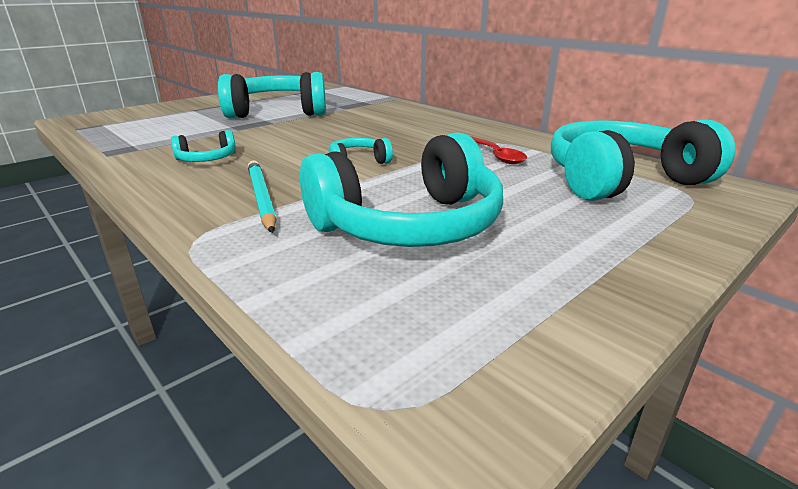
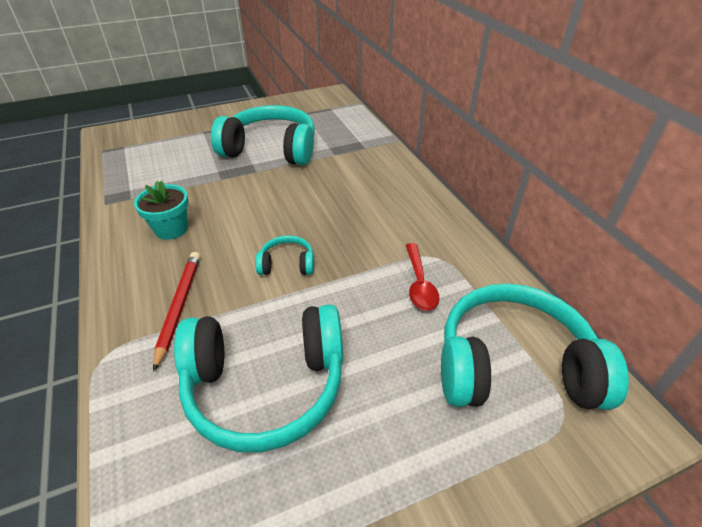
camera: 20 degrees right, 15 degrees up
(207, 159) = (171, 229): turquoise headphones -> turquoise flower pot
(261, 198) = (179, 306): turquoise pencil -> red pencil

